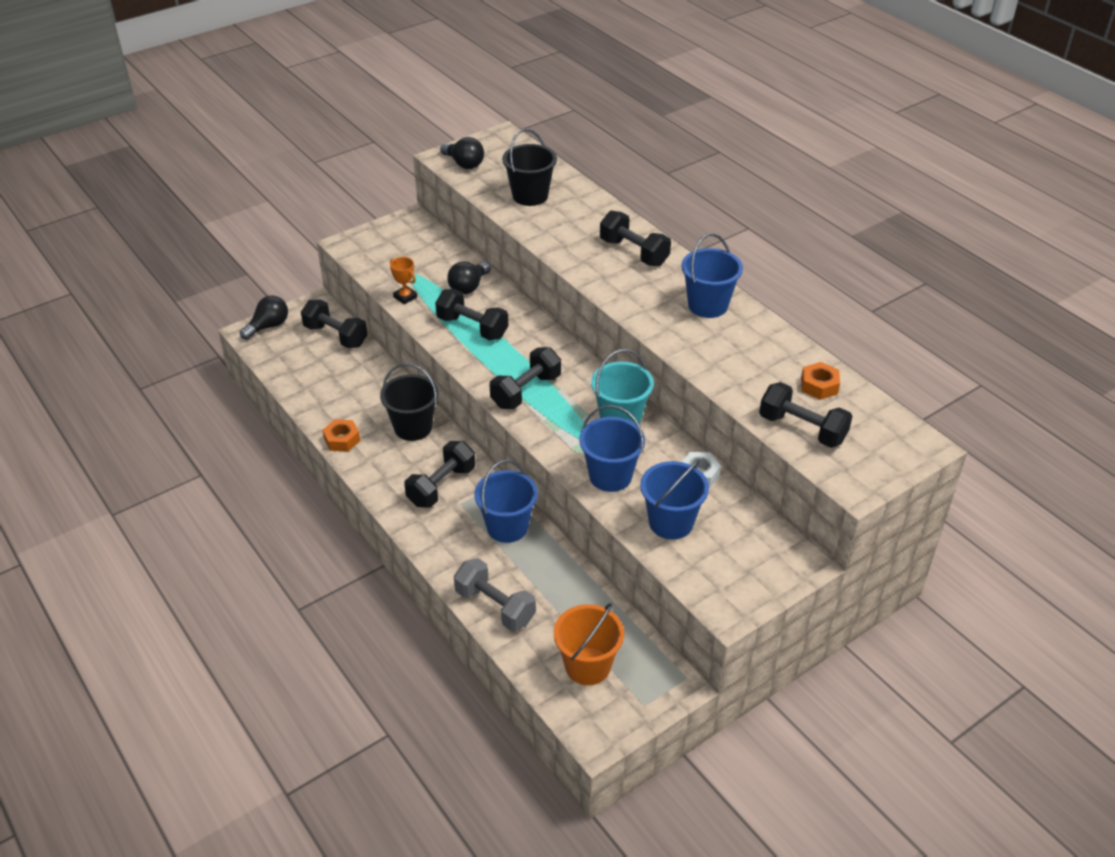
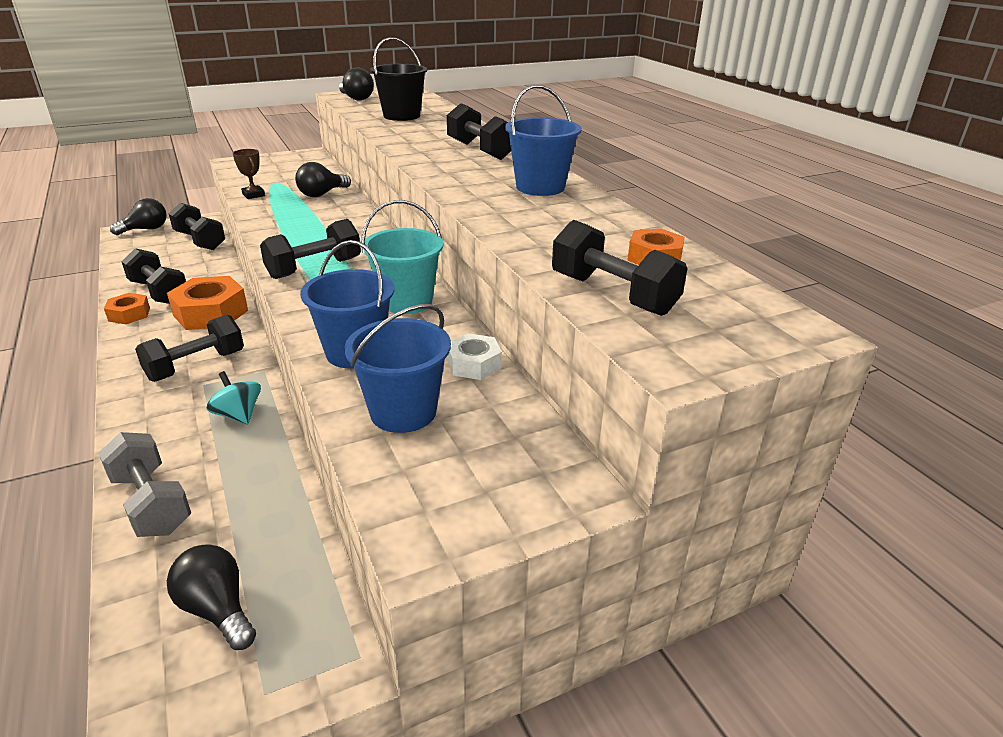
camera: 10 degrees right, 10 degrees down
(405, 297) = (253, 195): orange trophy -> brown trophy
(413, 427) = (211, 313): black bucket -> orange nut
(472, 327) = (300, 219): black dumbbell -> black dumbbell (159, 292)
(507, 527) = (238, 415): blue bucket -> turquoise spinning top
(587, 666) = (217, 609): orange bucket -> black light bulb

